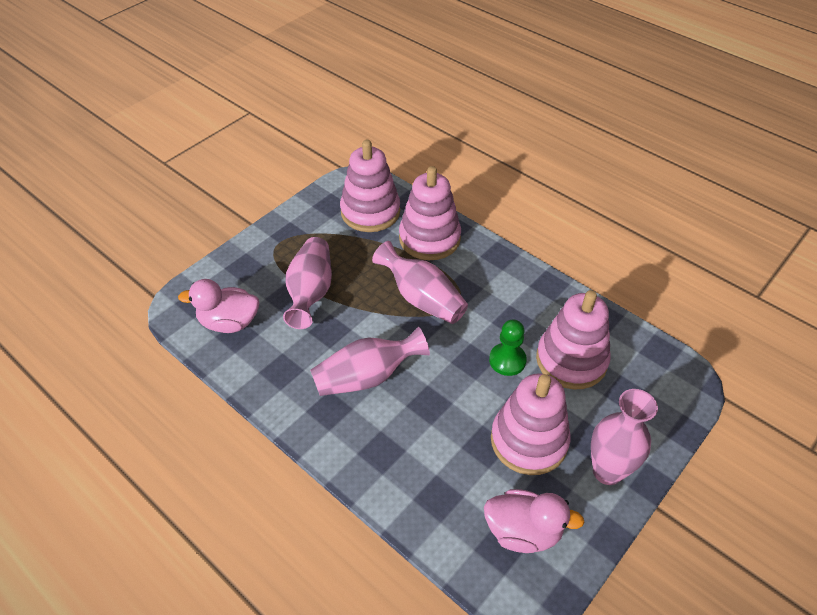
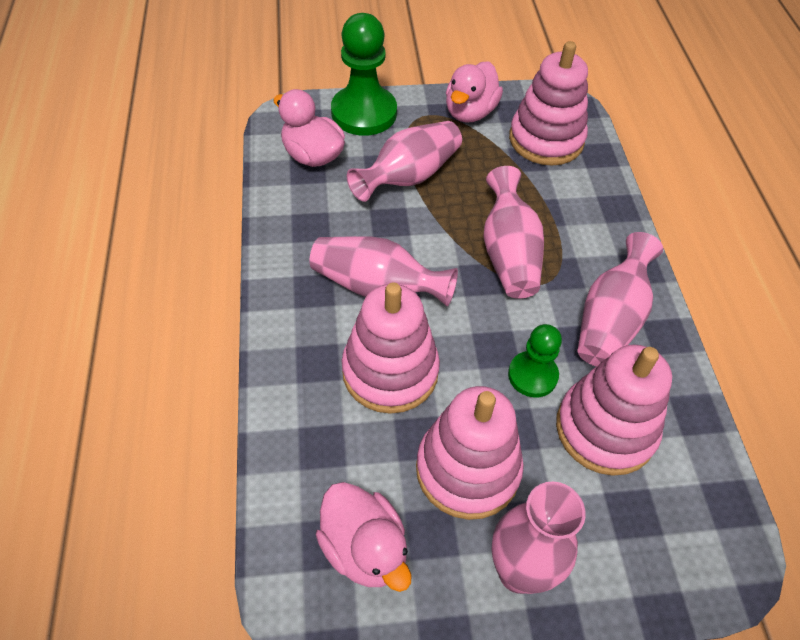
camera: 40 degrees right, 5 degrees up
(233, 269) = (364, 113): none -> green pawn
(304, 223) = (470, 112): none -> pink duck
(429, 238) = (580, 202): pink stacking toy -> pink stacking toy (390, 371)
(514, 297) = (610, 320): none -> pink vase

